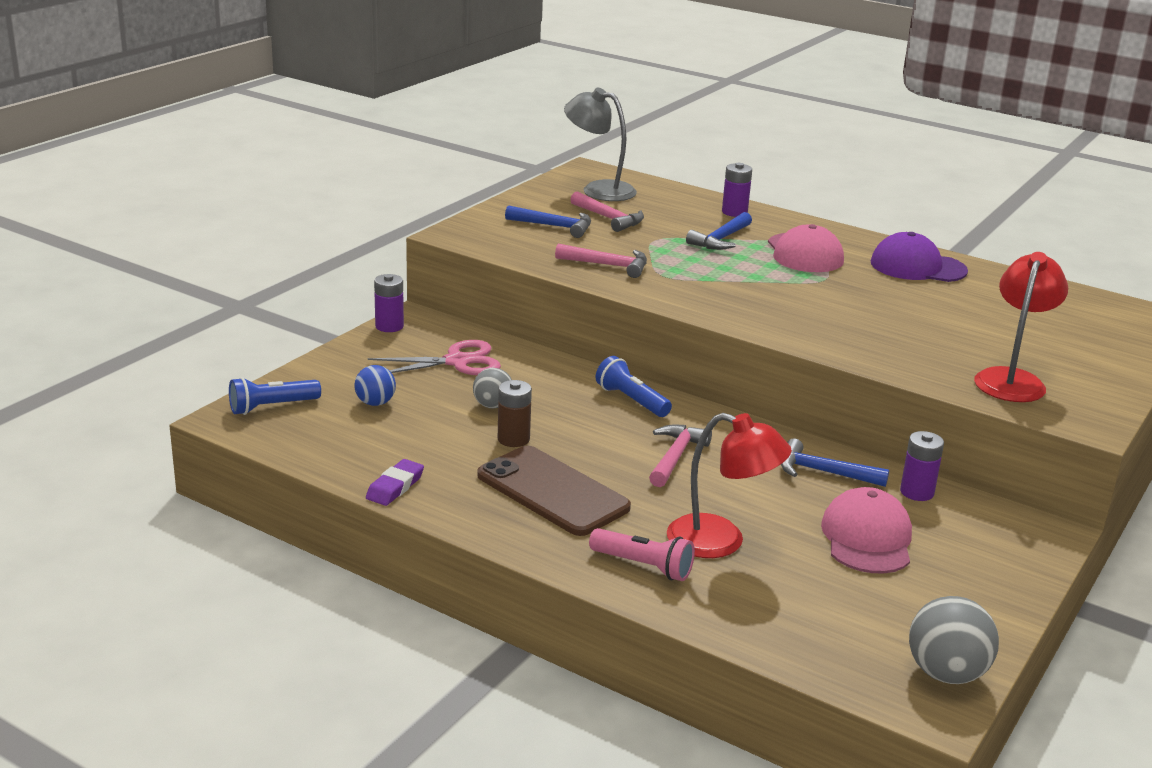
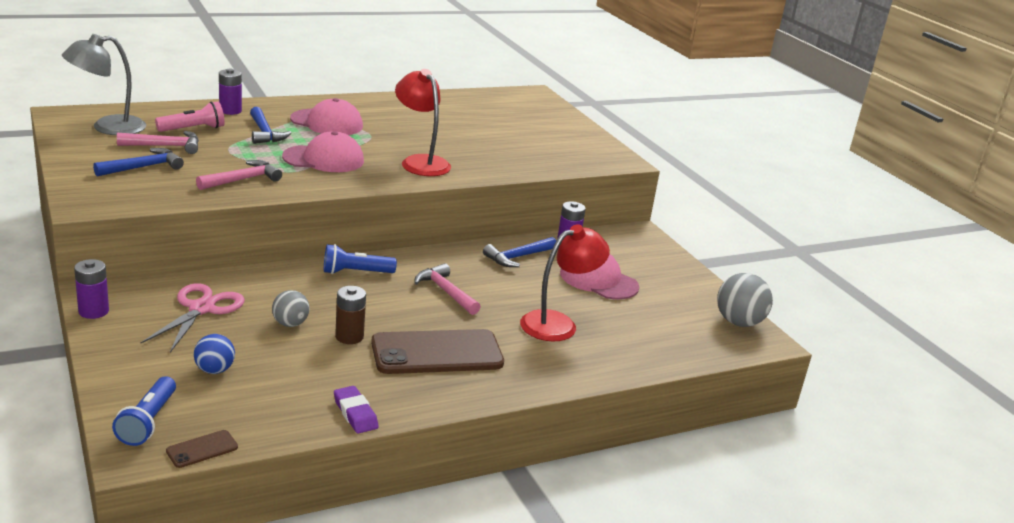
camera: 60 degrees left, 0 degrees up
(262, 441) = (202, 449): none -> brown phone
(644, 566) = (559, 361): pink flashlight -> pink flashlight (193, 129)
(721, 279) = (323, 159): none -> pink cap
(917, 267) = (394, 108): purple cap -> none
(1012, 379) = (557, 153): red lamp -> red lamp (420, 162)

